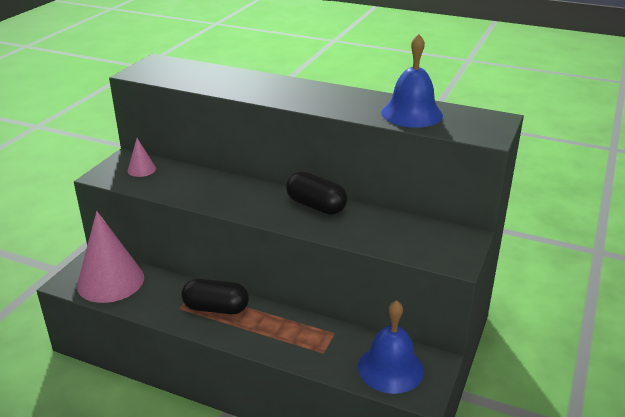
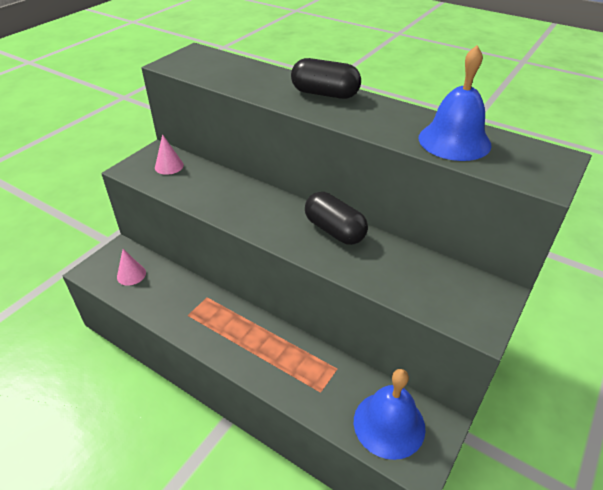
camera: 10 degrees right, 10 degrees up
(110, 281) = (131, 275): pink cone -> pink cone, size x0.45
(216, 308) = (223, 320): black capsule -> black capsule (325, 94)

